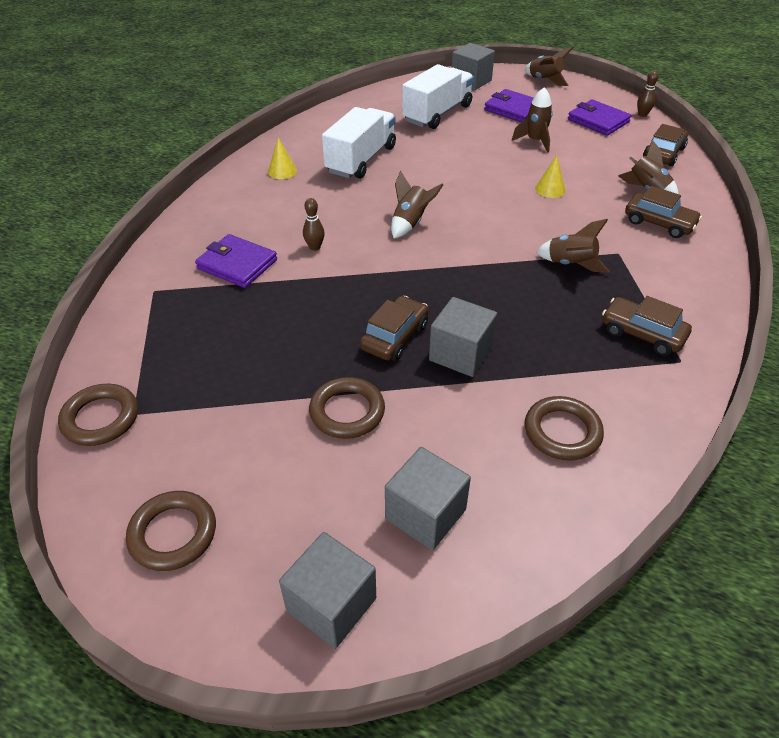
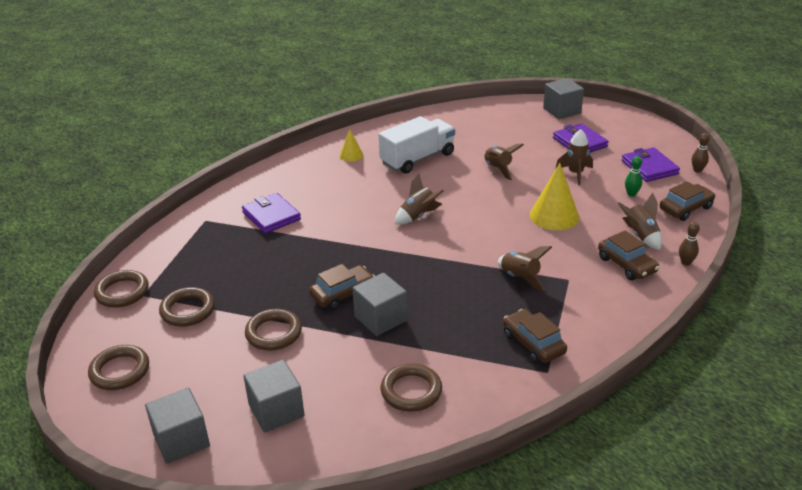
camera: 25 degrees right, 10 degrees down
(212, 416) = (187, 310): none -> brown ring
(315, 247) = (333, 217): brown bowling pin -> brown bowling pin (686, 262)
(437, 114) = (509, 133): white truck -> none
(544, 80) = (631, 122): brown rocket -> brown rocket (498, 169)
(550, 189) = (554, 216): yellow cone -> yellow cone, size x1.83
(604, 150) = (631, 194): none -> green bowling pin

